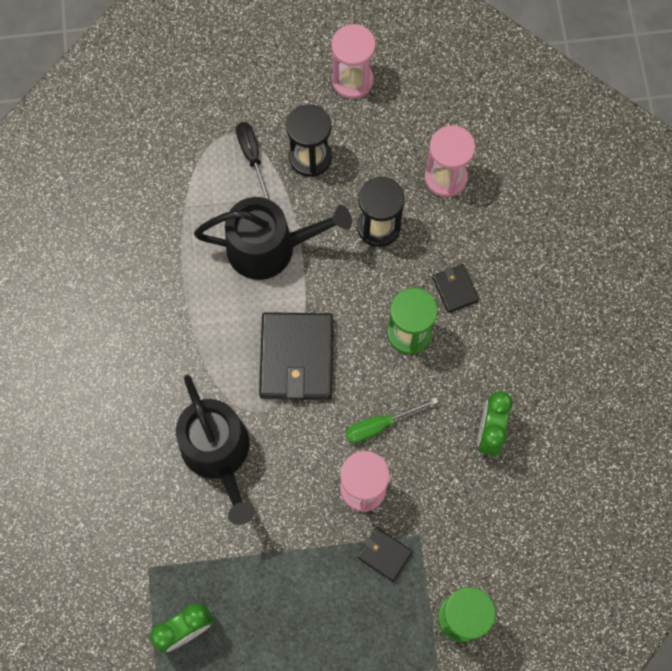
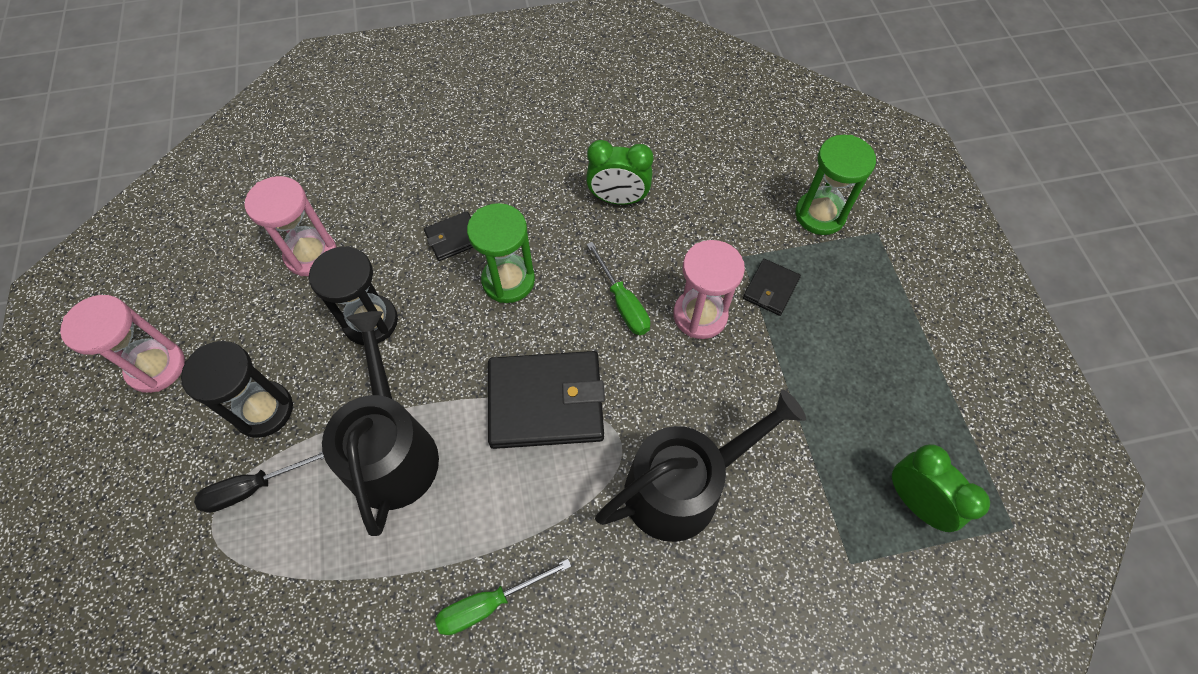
camera: 95 degrees left, 10 degrees down
(154, 313) = (489, 603): none -> green screwdriver

